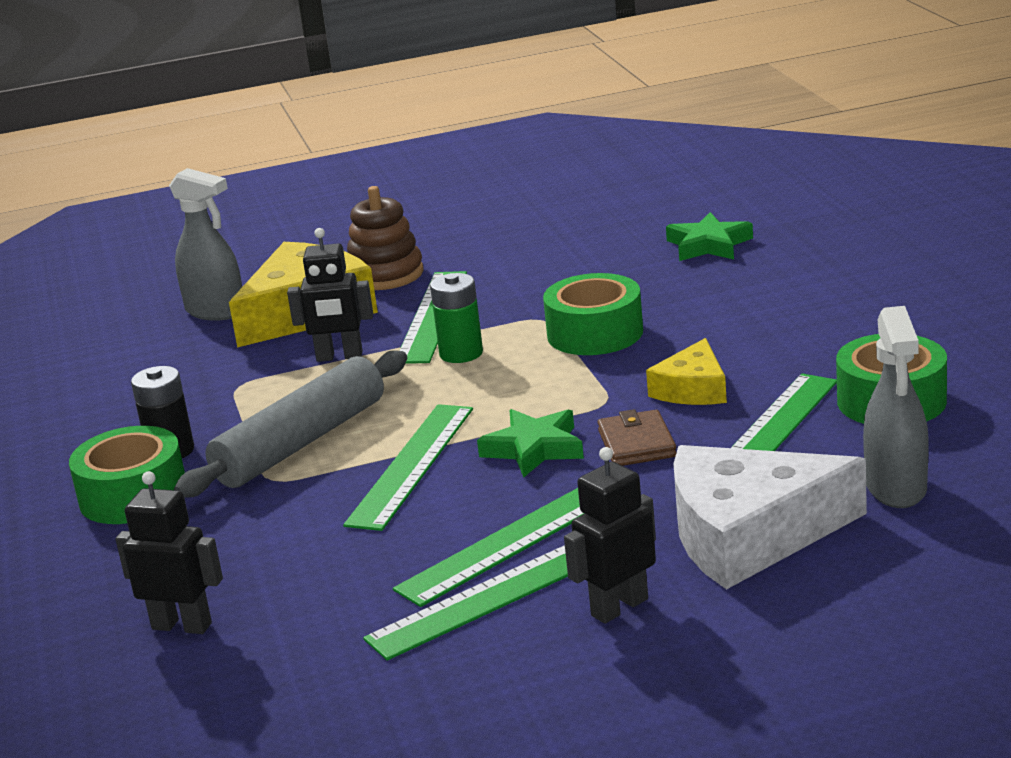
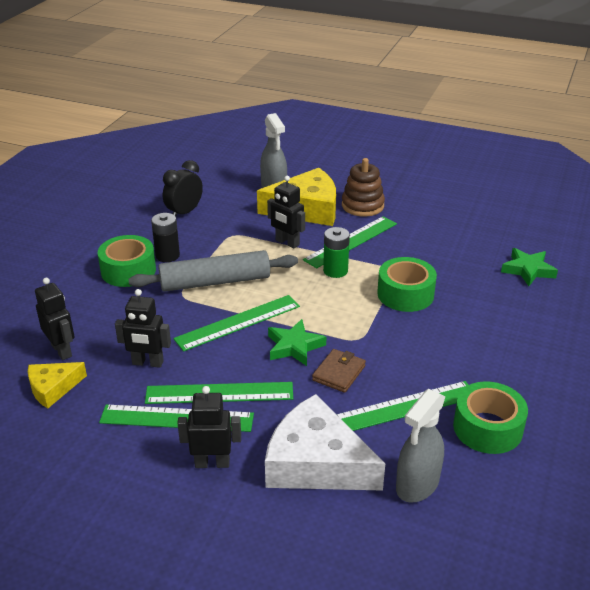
camera: 35 degrees right, 10 degrees up
(112, 396) = (184, 212): none -> black clock
(348, 568) = (147, 363): none -> black robot
(692, 389) = (404, 356): yellow cheese -> yellow cheese (53, 388)

